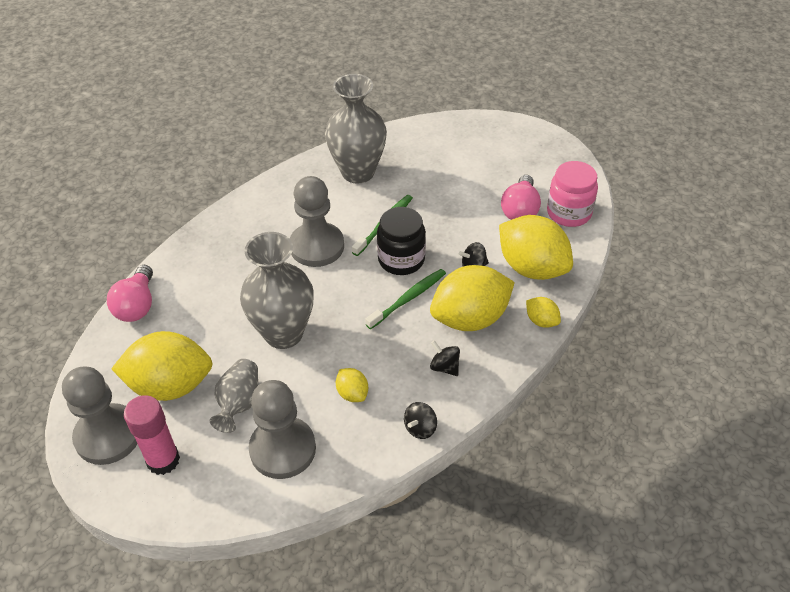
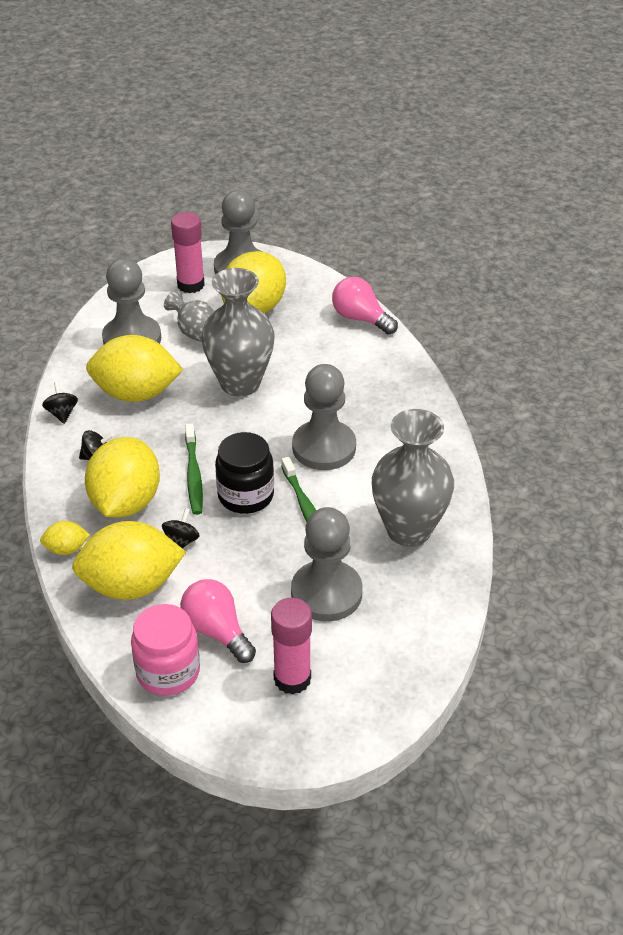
camera: 125 degrees right, 5 degrees down
(352, 393) = (136, 393): yellow lemon -> yellow lemon, size x2.20
(443, 181) = (326, 593): none -> grey pawn
(516, 164) = (292, 679): none -> pink glue stick

